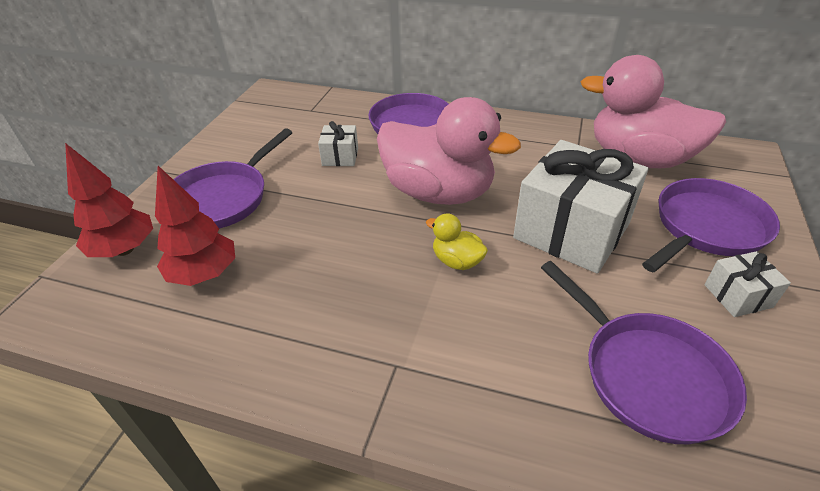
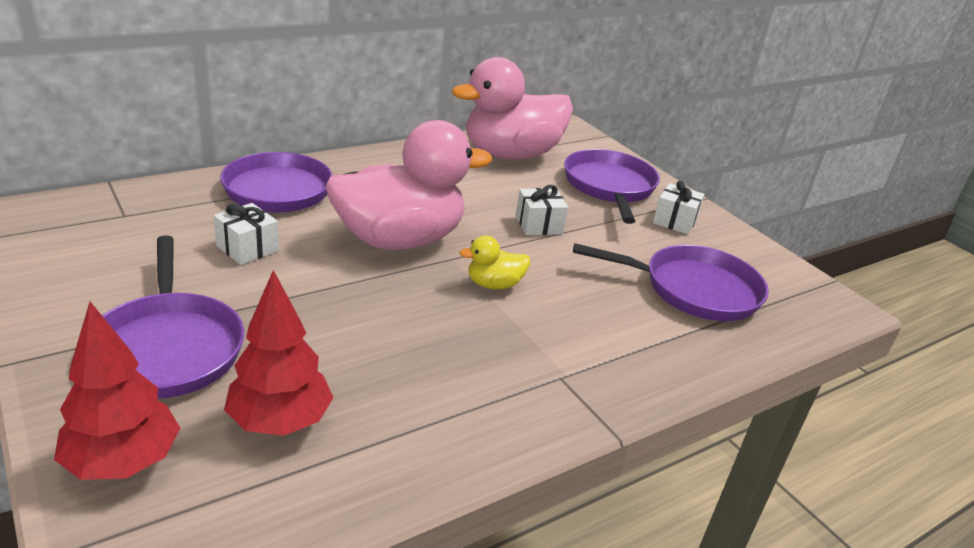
camera: 55 degrees left, 10 degrees down
(571, 231) = (538, 225): white gift -> white gift, size x0.45

